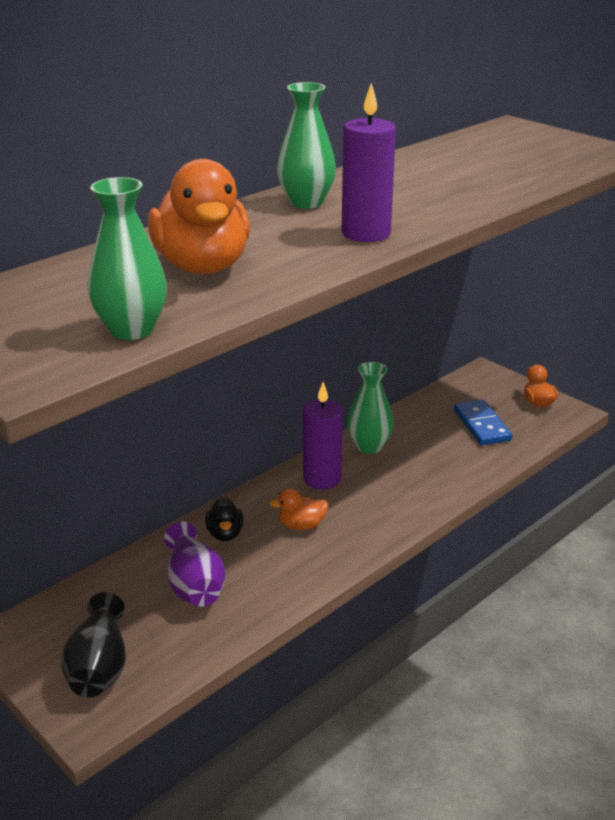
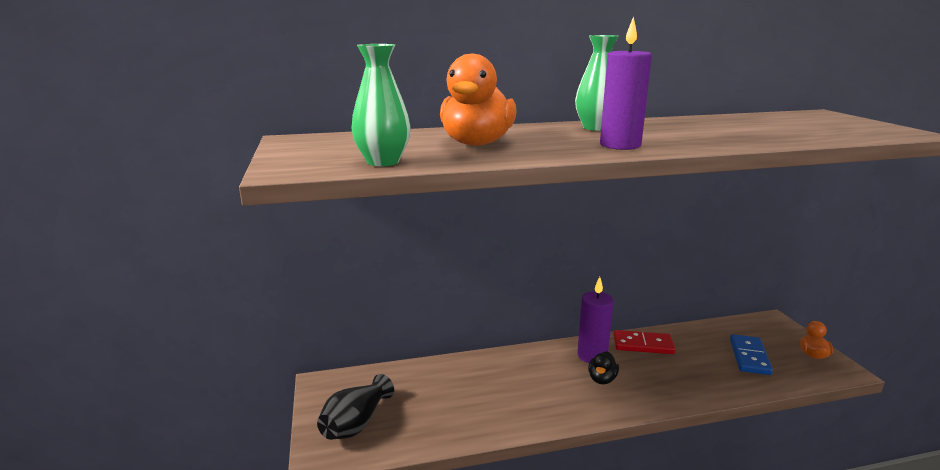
camera: 30 degrees right, 10 degrees down
(194, 584) = (454, 394): purple vase -> none
(225, 533) = (498, 369): black duck -> black duck (602, 379)
(301, 525) = (555, 381): orange duck -> none
(369, 446) = (643, 345): green vase -> red domino

